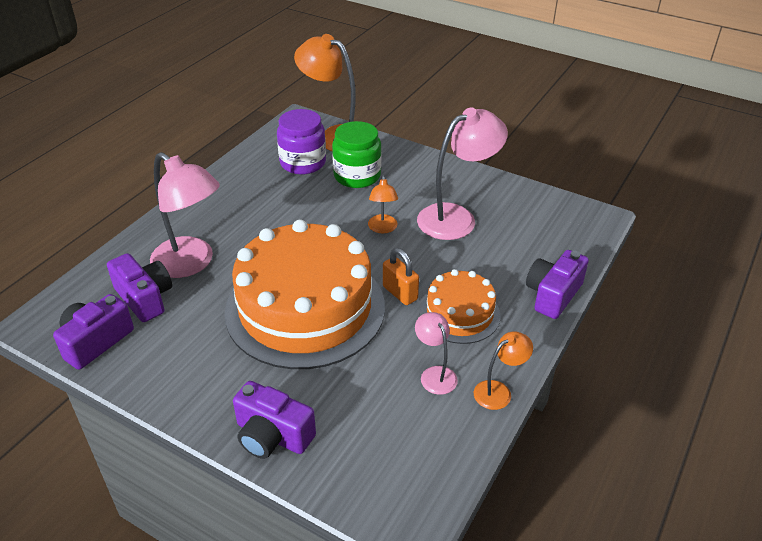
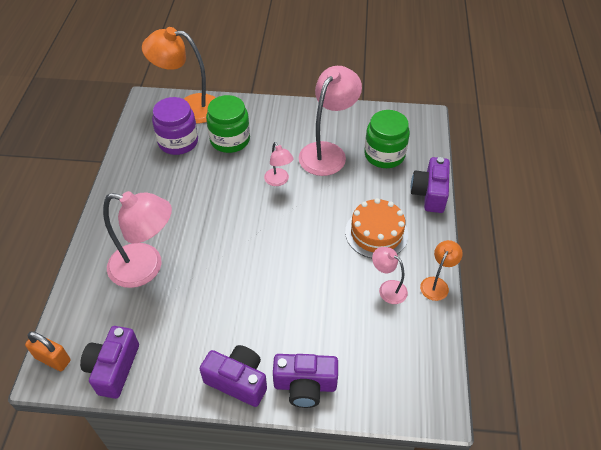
camera: 25 degrees left, 10 degrees up
(145, 298) = (128, 313): purple camera -> purple camera (238, 381)
(305, 308) = (263, 272): orange cake -> none
(382, 228) = (278, 181): orange lamp -> pink lamp
(400, 293) = (325, 232): orange padlock -> orange padlock (53, 359)
(522, 239) = (384, 155): none -> green jar

